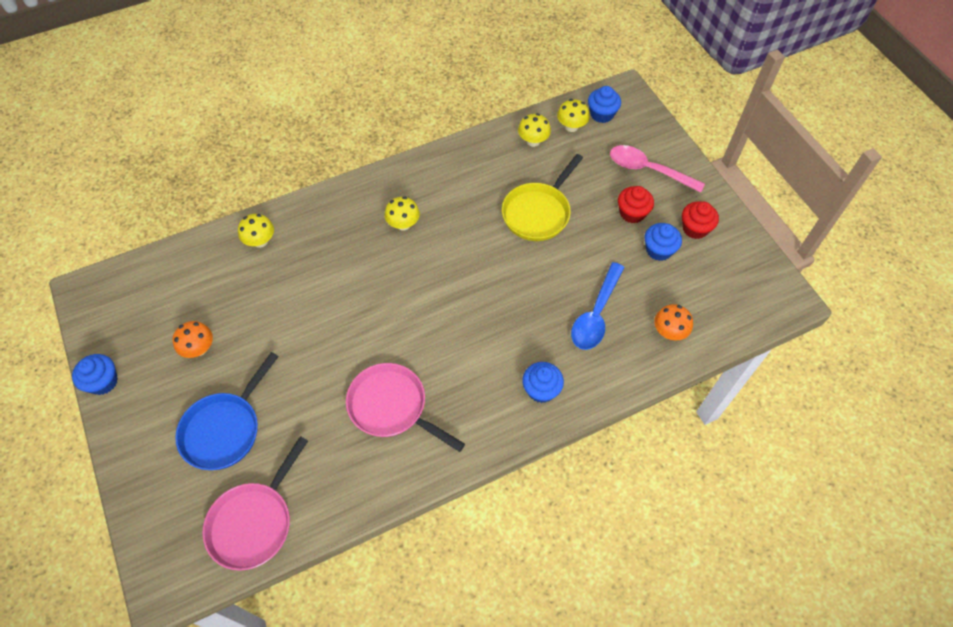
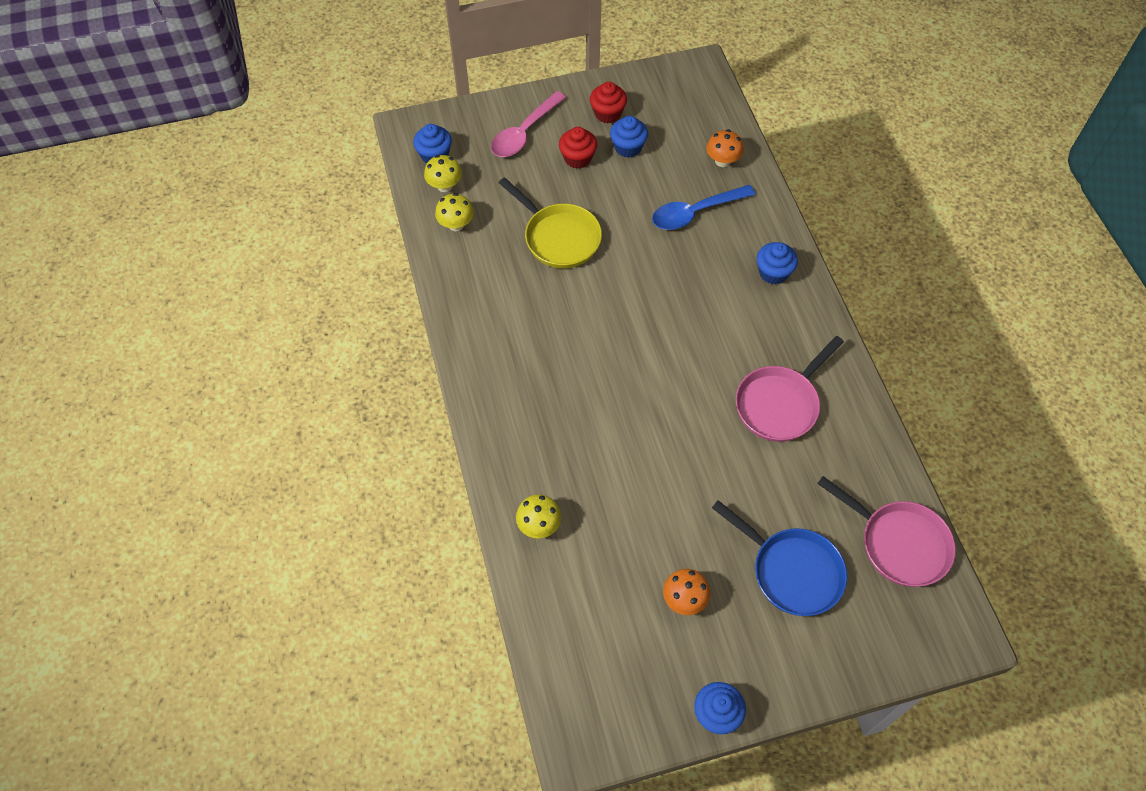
camera: 80 degrees left, 0 degrees up
(403, 224) = (546, 367): yellow mushroom -> none
(596, 314) = (695, 213): blue spoon -> blue spoon turned 120 degrees clockwise

